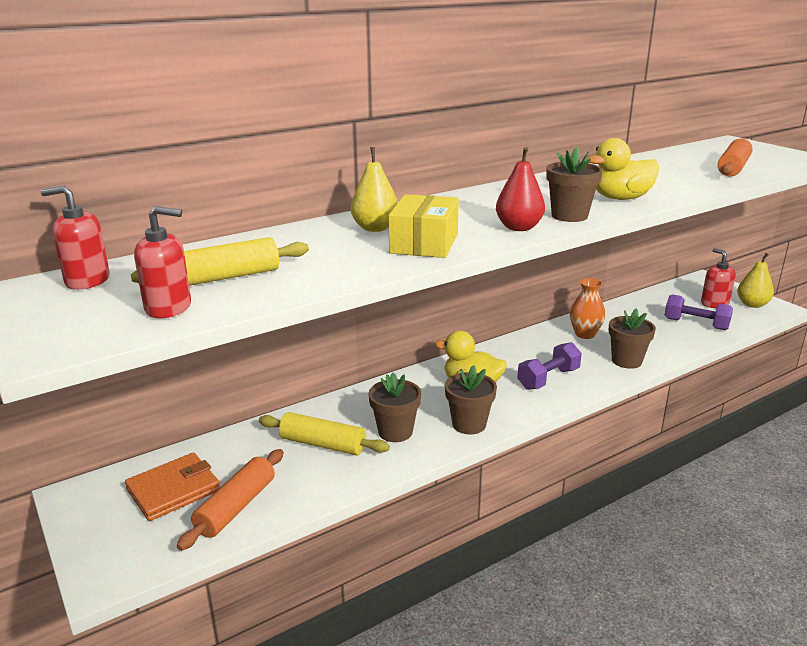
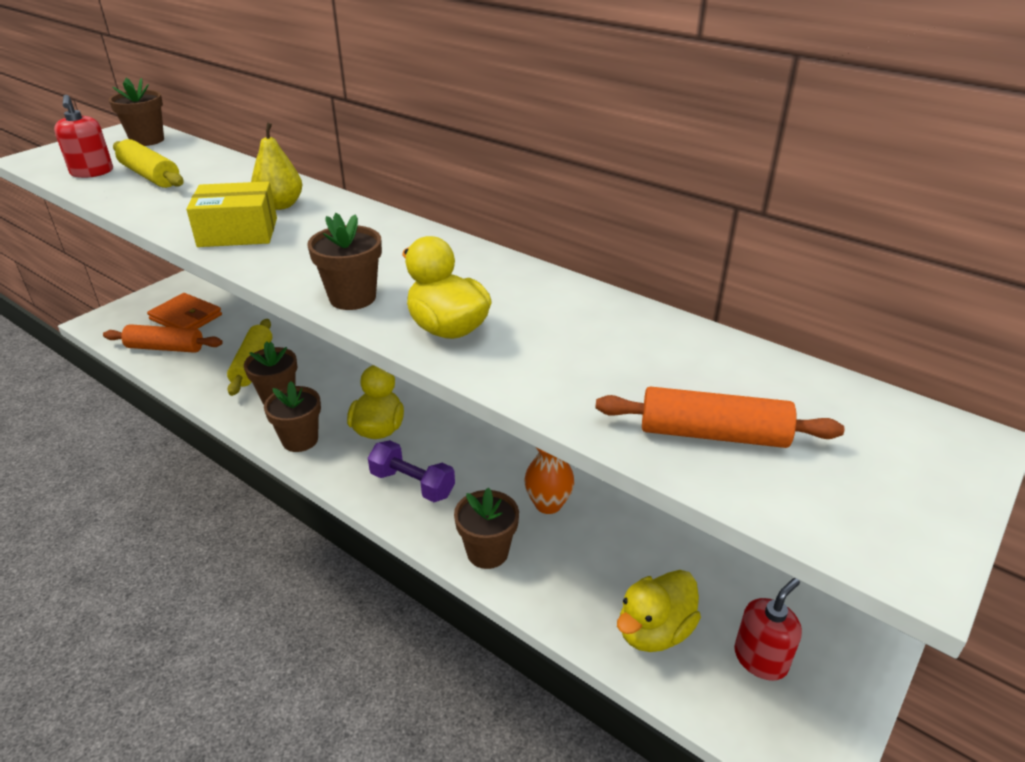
camera: 70 degrees right, 10 degrees up
(87, 280) = (147, 140): red soap dispenser -> brown flower pot
(518, 228) = (298, 272): red pear -> none
(696, 324) = (654, 631): purple dumbbell -> yellow duck
(752, 304) = (798, 722): yellow pear -> none

